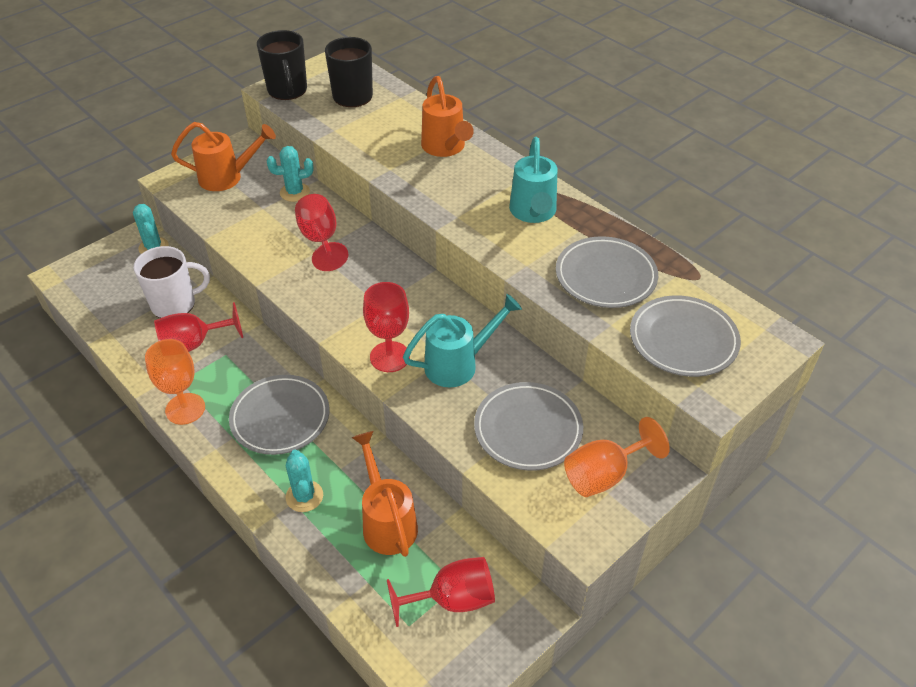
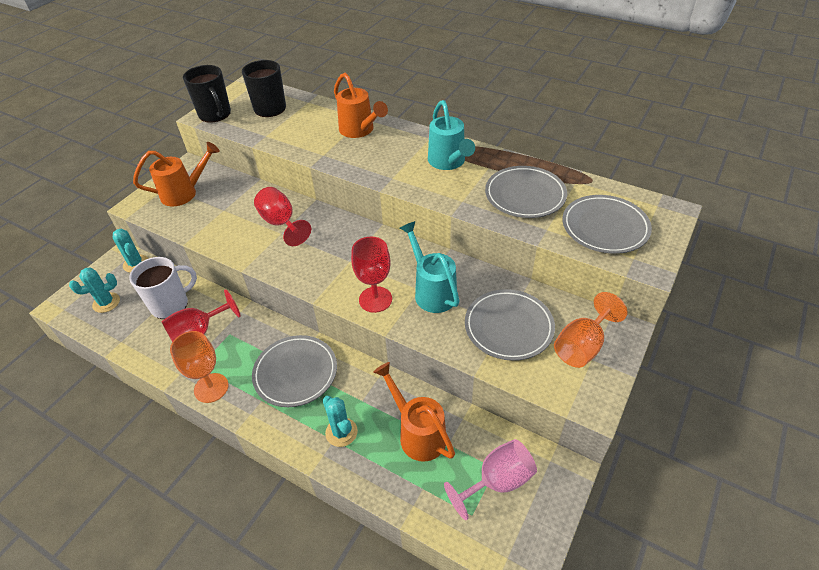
camera: 15 degrees left, 0 degrees up
(295, 192) = (245, 192): turquoise cactus -> turquoise cactus (106, 303)
(452, 599) = (497, 481): red goblet -> pink goblet
(458, 364) = (432, 291): turquoise watering can -> turquoise watering can turned 75 degrees counterclockwise

